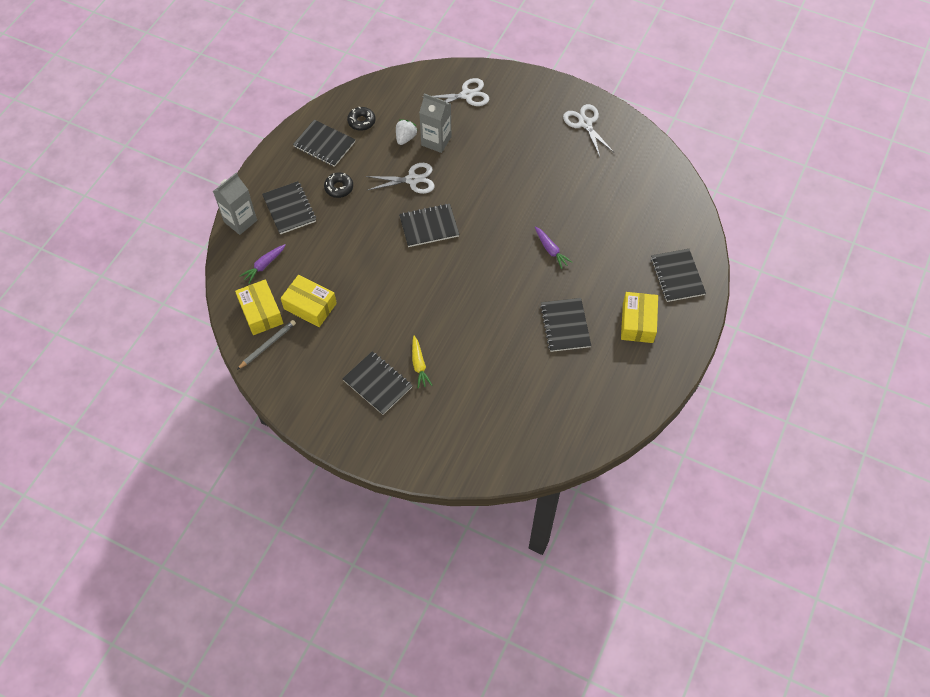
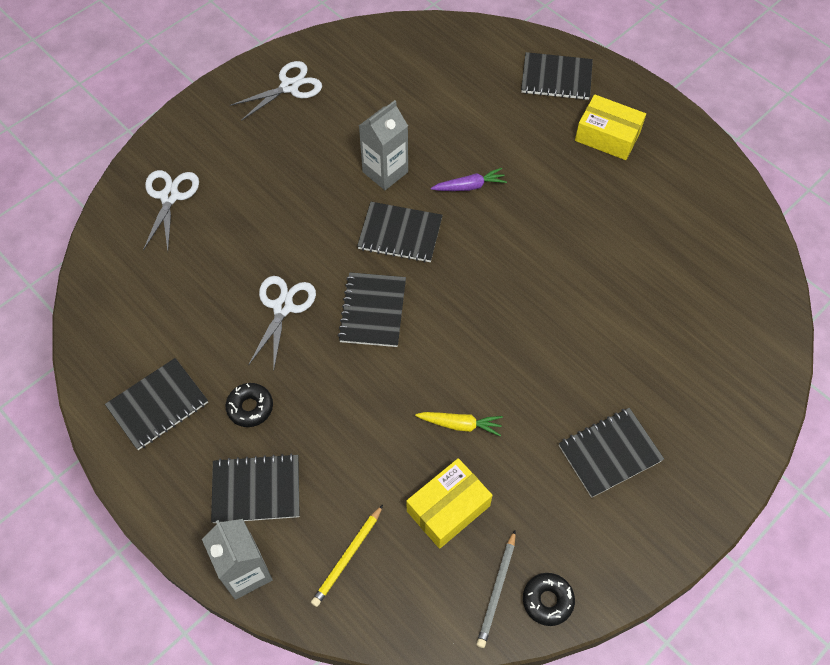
camera: 70 degrees left, 0 degrees up
(261, 312) = (434, 585): yellow box -> none
(264, 265) = (347, 557): purple carrot -> yellow pencil
(267, 345) = (497, 590): grey pencil -> grey pencil turned 135 degrees counterclockwise
(361, 121) = (142, 341): black donut -> black donut (547, 600)
(405, 138) = (204, 293): white strawberry -> none
(419, 365) = (595, 391): yellow carrot -> yellow carrot (460, 424)
(436, 141) = (230, 257): grey carton -> grey carton (385, 172)
(565, 326) = (588, 209): black notebook -> black notebook (400, 234)
(585, 123) = (289, 87): white scissors -> white scissors turned 150 degrees clockwise

